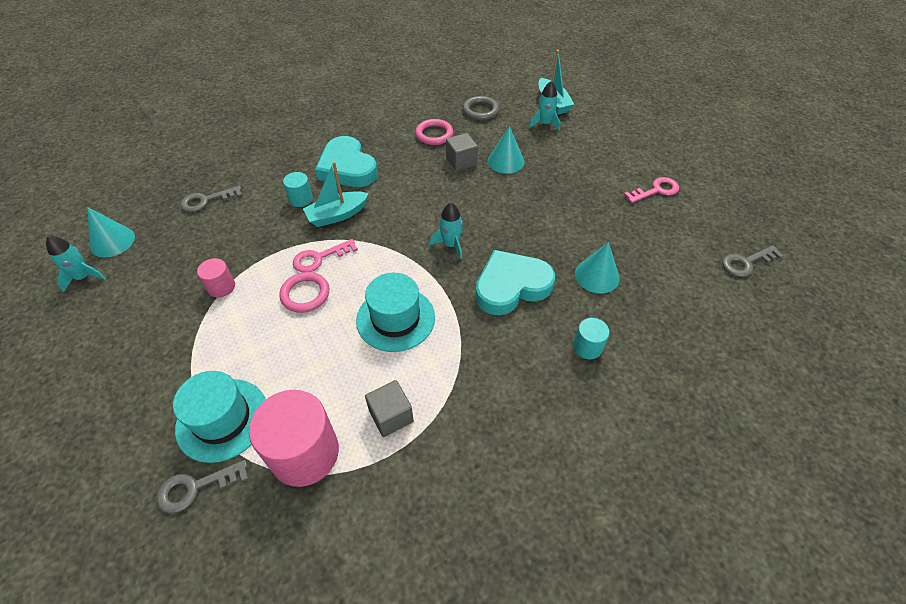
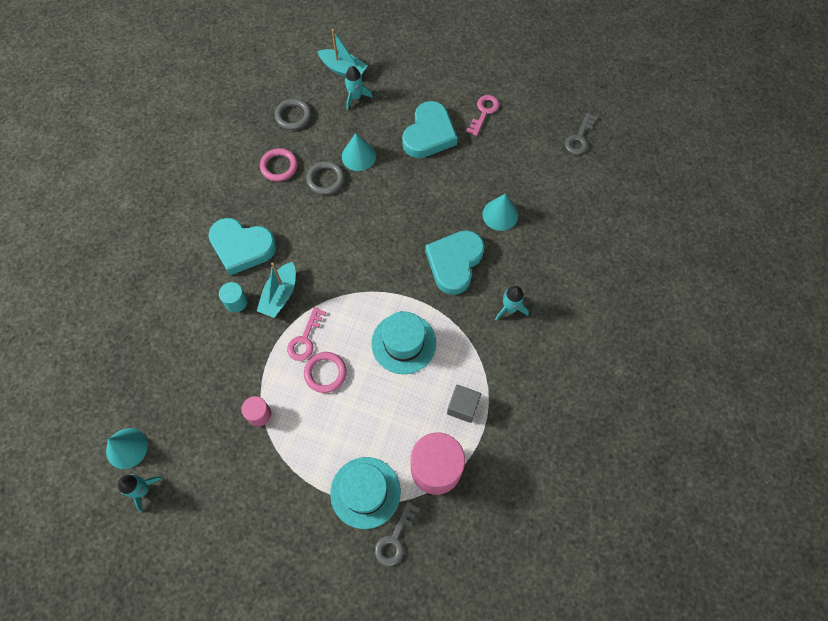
camera: 40 degrees left, 15 degrees up
(206, 200) = (160, 359): grey key -> none
(451, 245) = (386, 260): turquoise rocket -> turquoise rocket (510, 308)
(461, 161) = (325, 179): grey cube -> grey ring
(585, 179) = (429, 134): none -> turquoise heart
(587, 347) = (534, 272): turquoise cylinder -> none

